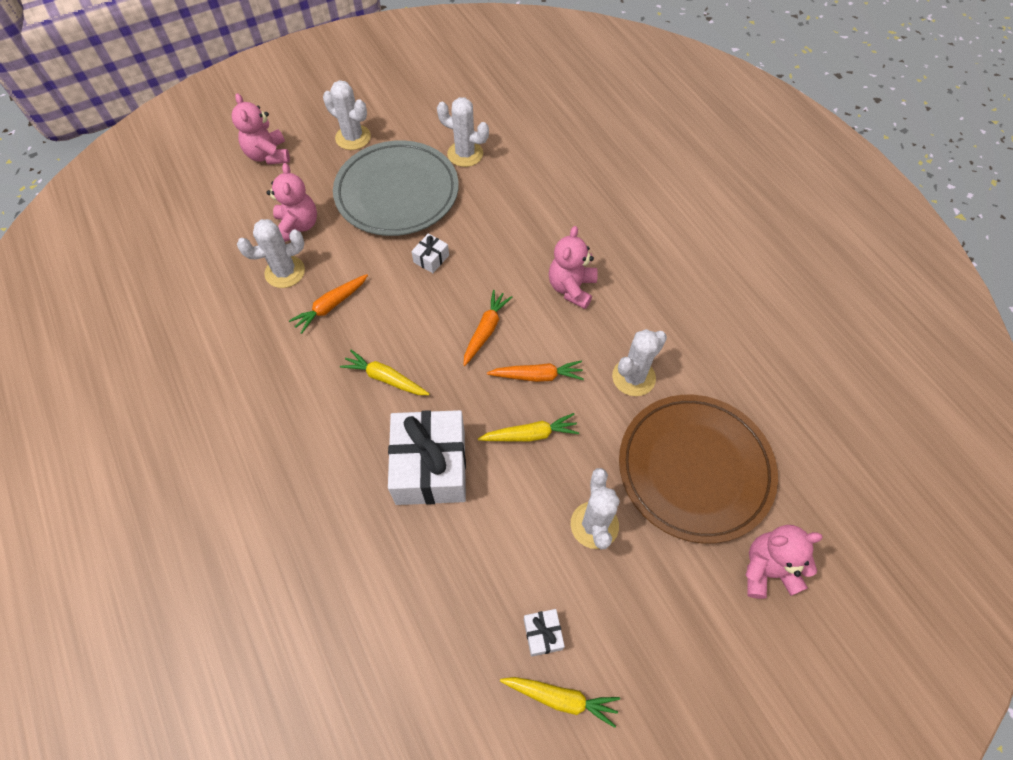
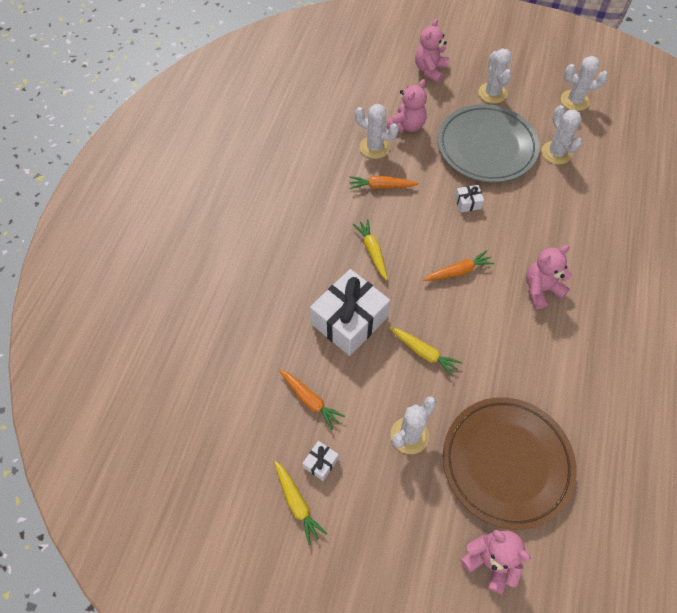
camera: 45 degrees right, 0 degrees up
(537, 376) = (463, 323): orange carrot -> orange carrot (310, 400)
(633, 377) = (525, 376): white cactus -> white cactus (574, 100)

